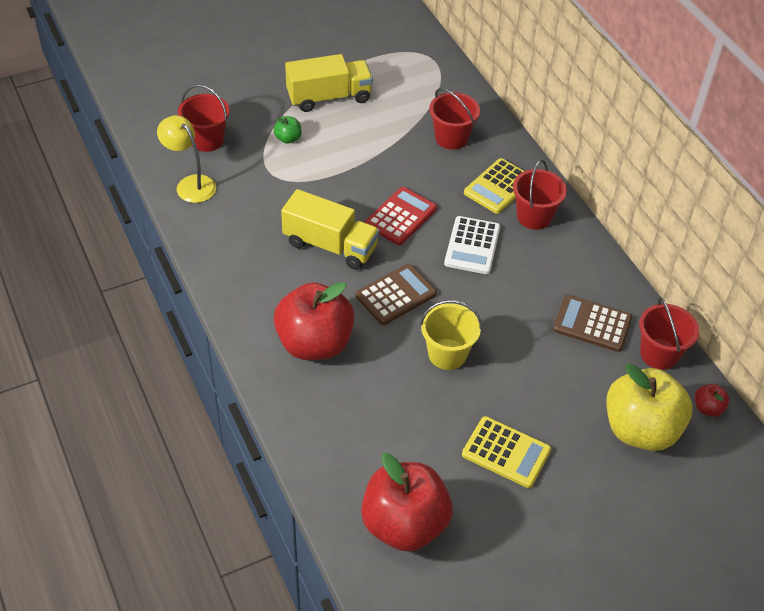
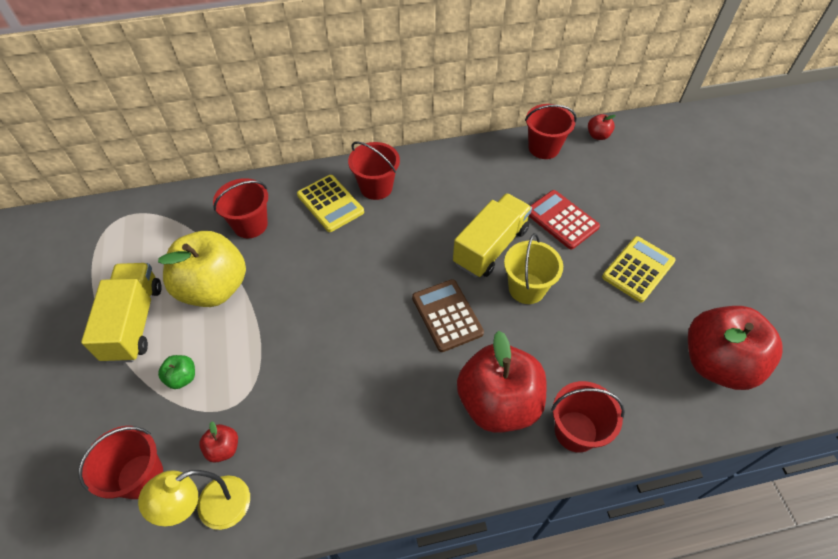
camera: 75 degrees left, 5 degrees up
(236, 177) = (223, 448): none -> red apple
(300, 403) = (575, 431): none -> red bucket
(330, 245) = (364, 363): yellow truck -> yellow truck (490, 247)
(401, 217) = (343, 290): red calculator -> red calculator (561, 220)
(472, 246) = (399, 240): white calculator -> none
(592, 324) = (507, 179): brown calculator -> none
(640, 429) = (616, 178): yellow apple -> yellow apple (214, 288)

